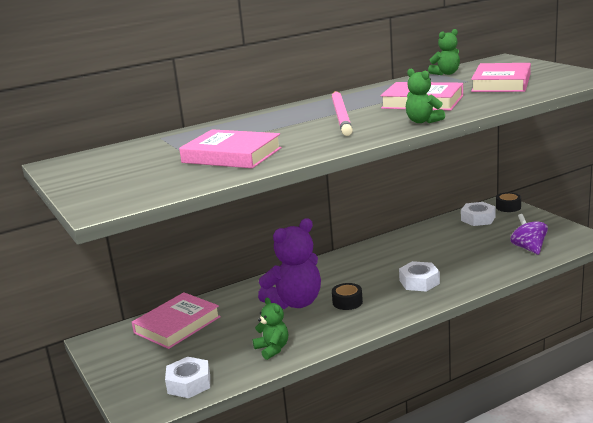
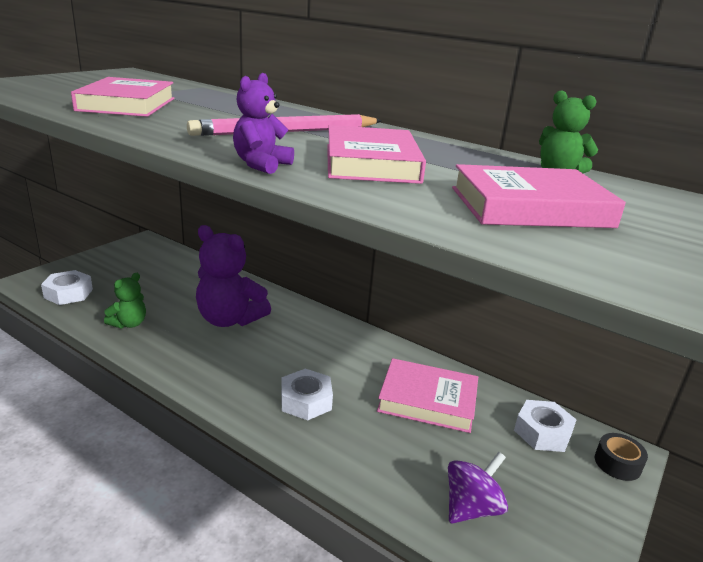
camera: 60 degrees right, 5 degrees up
(177, 325) = (174, 268): pink book -> pink book (427, 400)
(347, 302) = (237, 353): black tape -> none
(423, 121) = (261, 165): green teddy bear -> purple teddy bear

